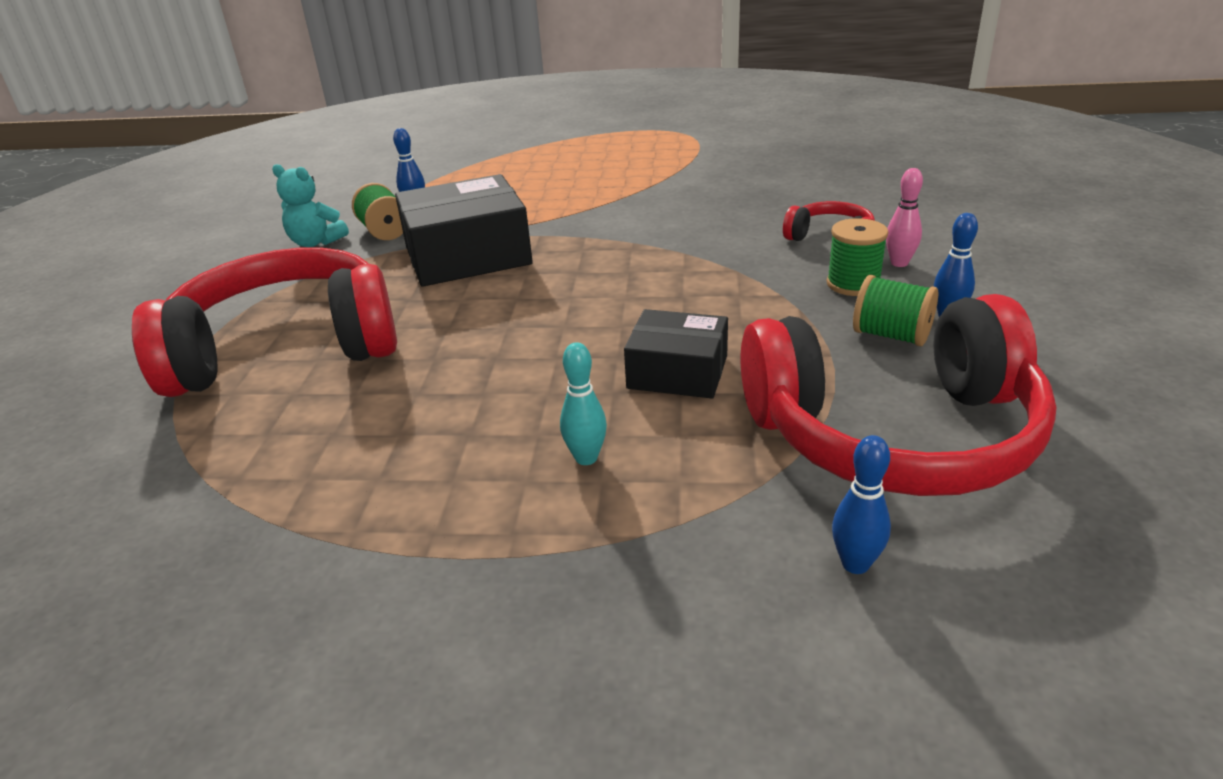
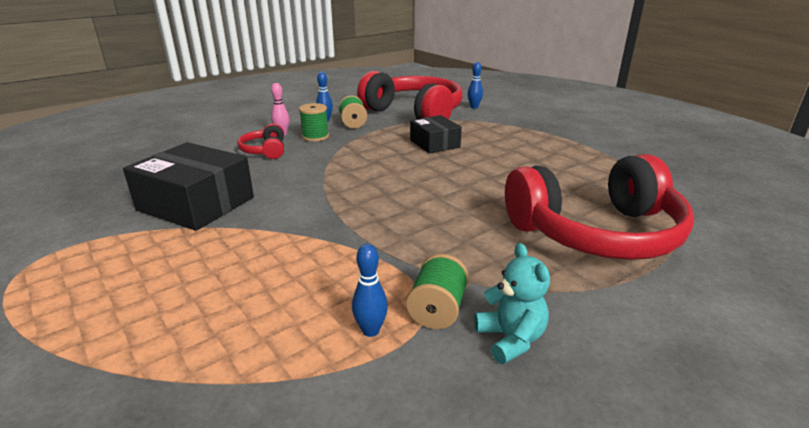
camera: 135 degrees left, 5 degrees down
(286, 348) = (596, 233): red headphones -> red headphones turned 45 degrees counterclockwise
(467, 255) = (418, 239): black box -> black box (196, 204)
(586, 458) = (504, 140): turquoise bowling pin -> none

